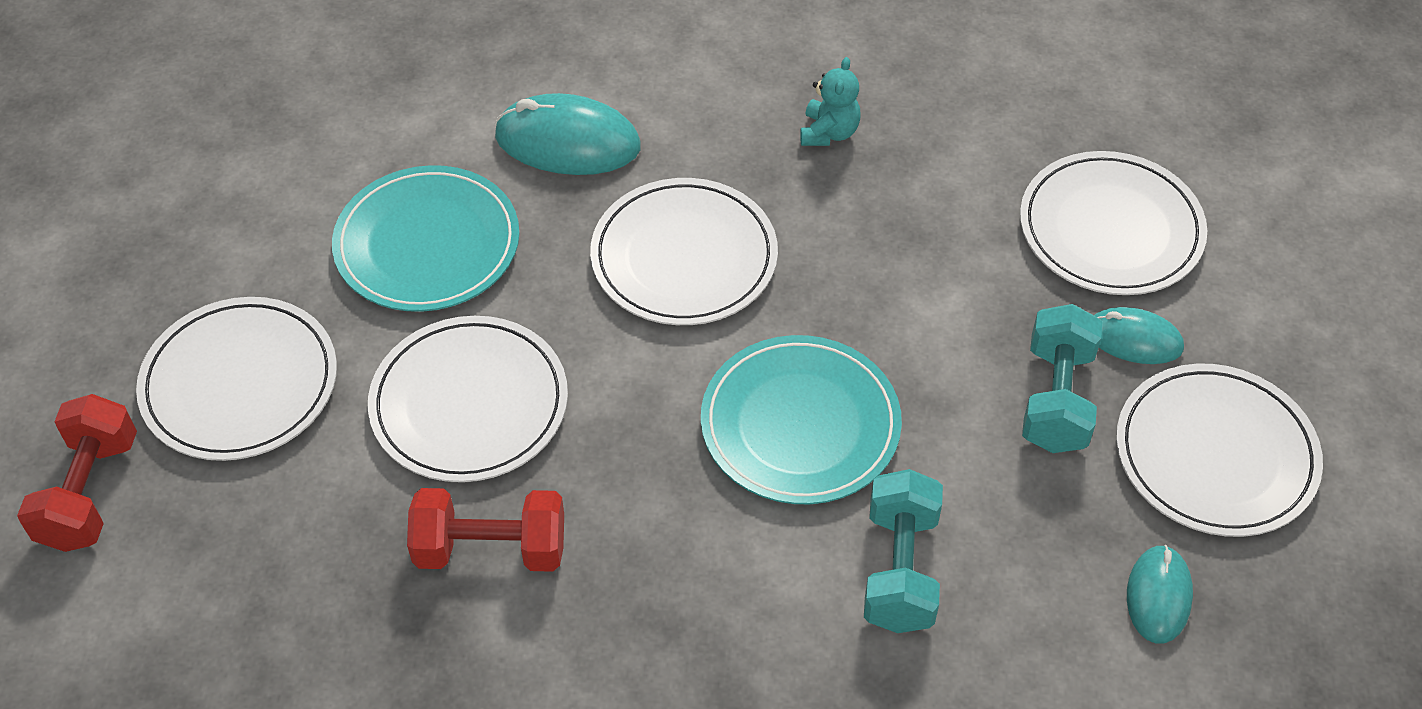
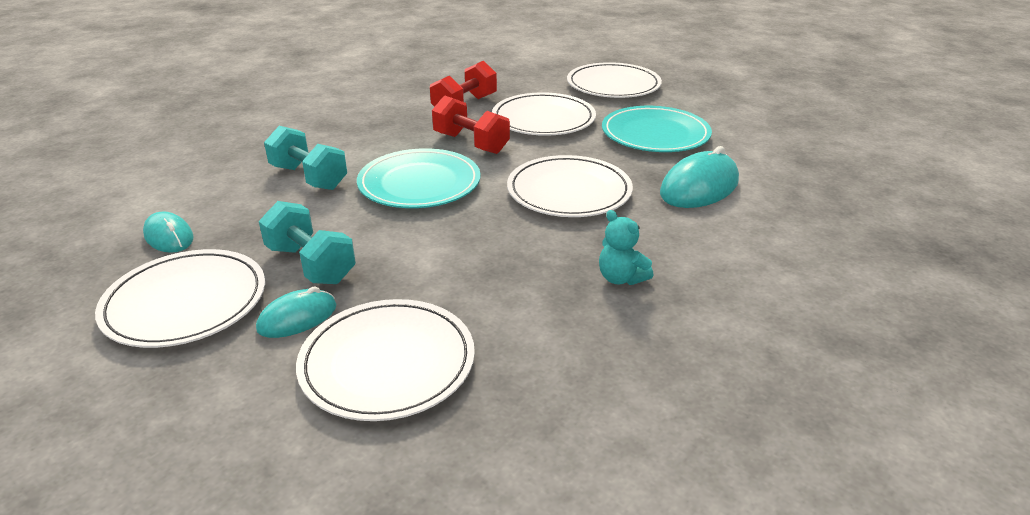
camera: 125 degrees right, 20 degrees down
(90, 492) = (590, 57): red dumbbell -> red dumbbell (471, 143)

